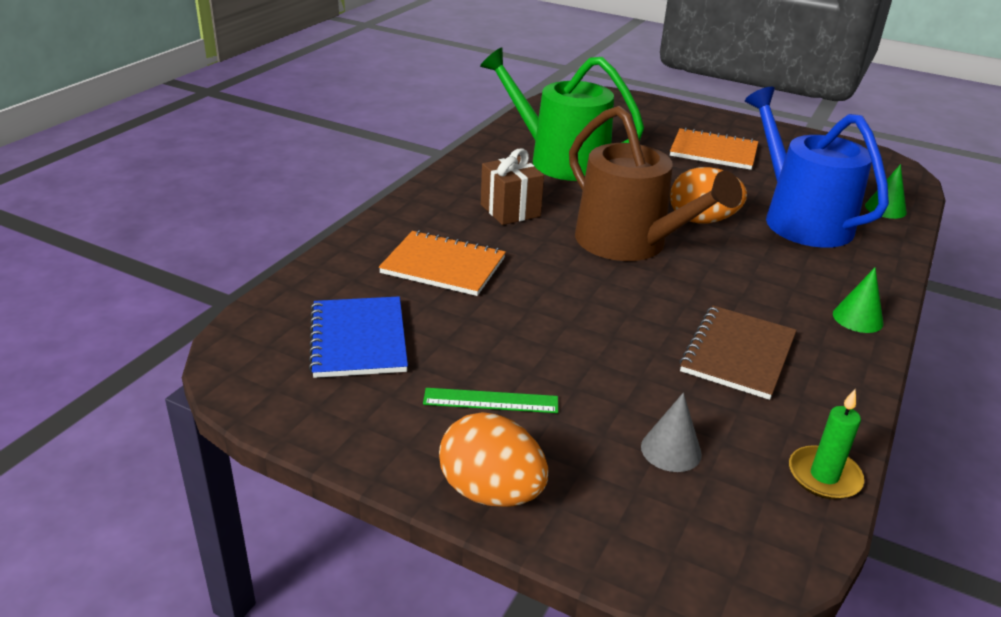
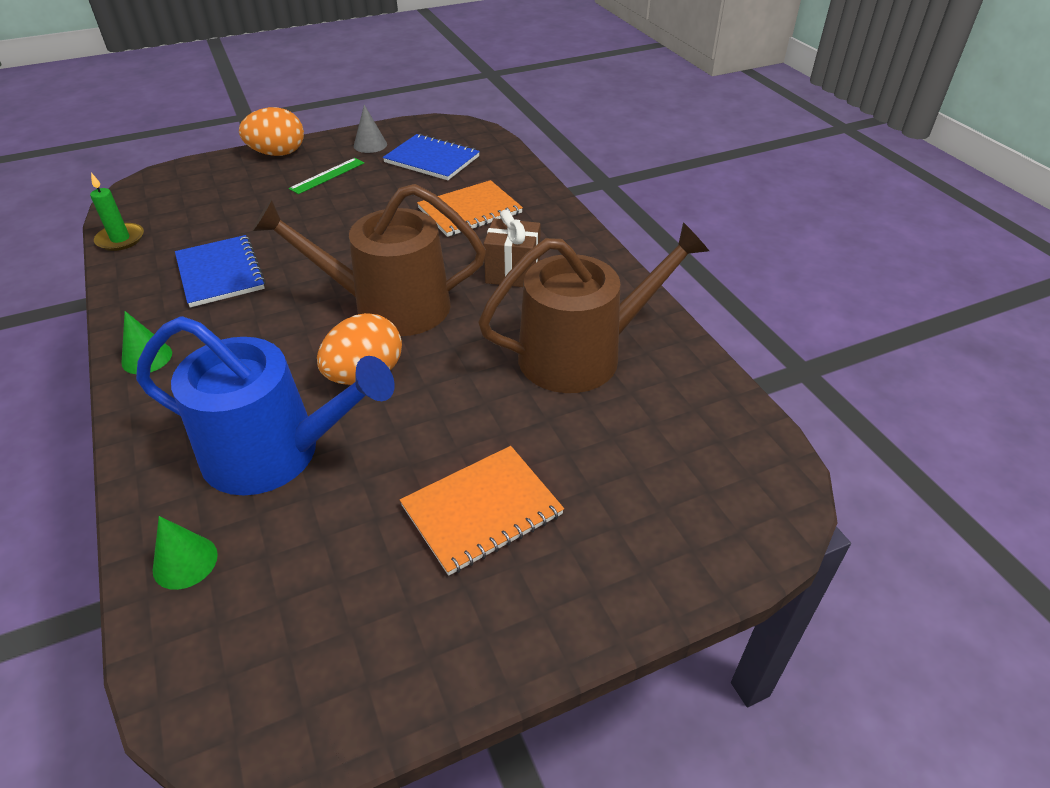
camera: 130 degrees right, 10 degrees up
(560, 160) = (581, 354): green watering can -> brown watering can
(671, 450) = (214, 206): grey cone -> grey cone (370, 145)
(738, 354) = (220, 273): brown notebook -> blue notebook

